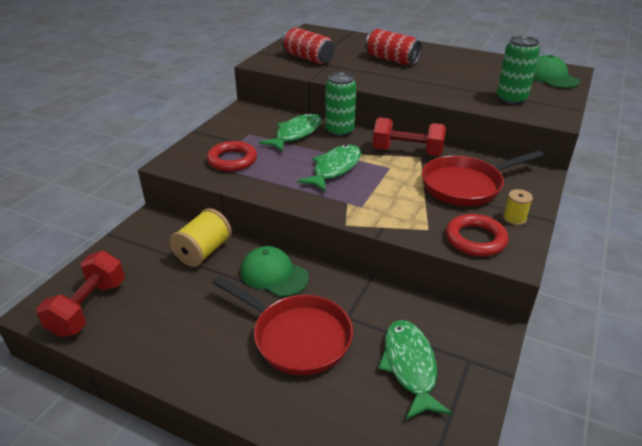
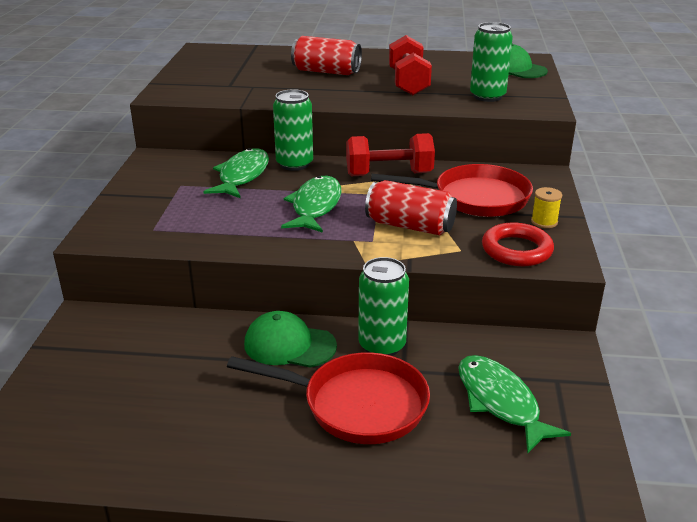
camera: 20 degrees left, 5 degrees down
(88, 308) = (63, 439): red dumbbell -> red dumbbell (408, 83)
(203, 252) = (182, 339): yellow spool -> none
(232, 160) = (179, 219): red ring -> none
(308, 58) = (222, 82): red can -> red can (410, 226)
(342, 292) = (382, 345): none -> green can
(466, 185) = (474, 198): red pan -> red pan turned 135 degrees counterclockwise

